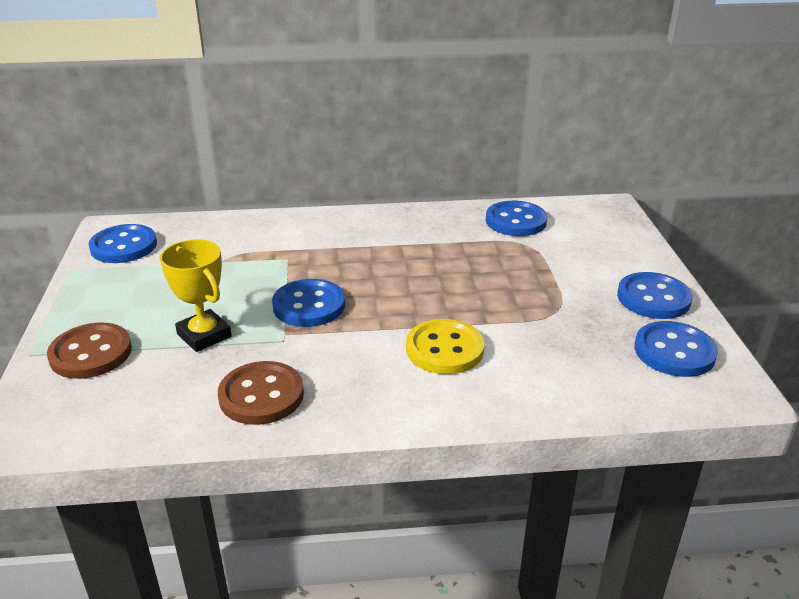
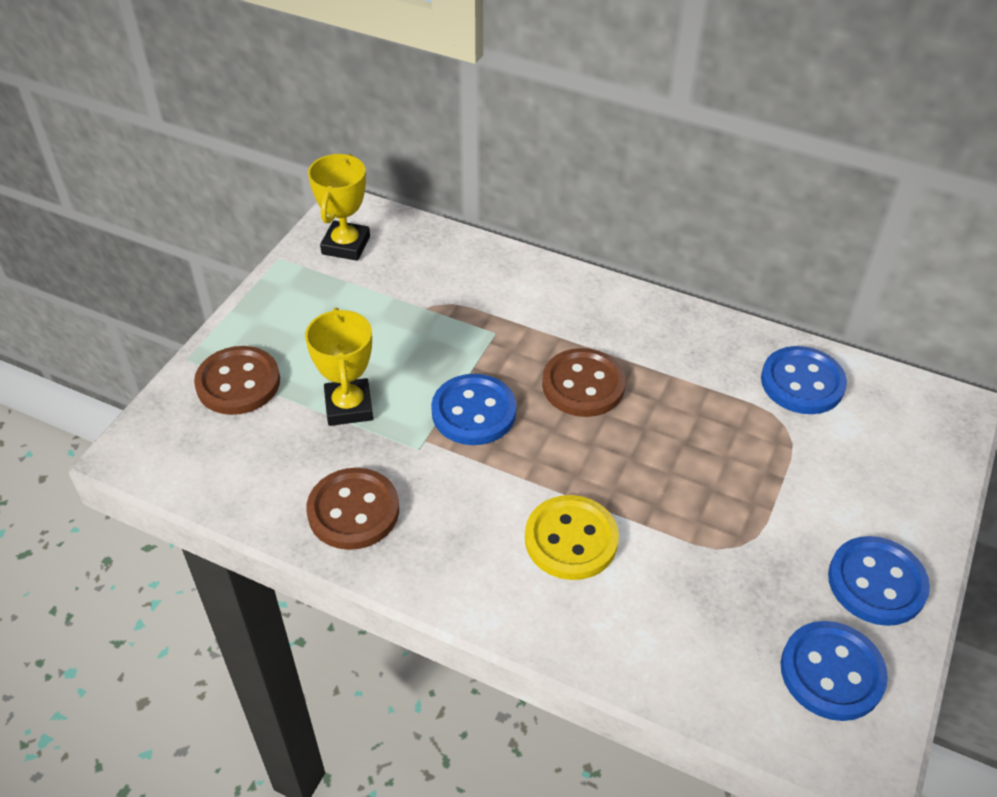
camera: 30 degrees right, 15 degrees up
(123, 246) = (346, 245): blue button -> yellow trophy
(376, 266) = (583, 385): none -> brown button

